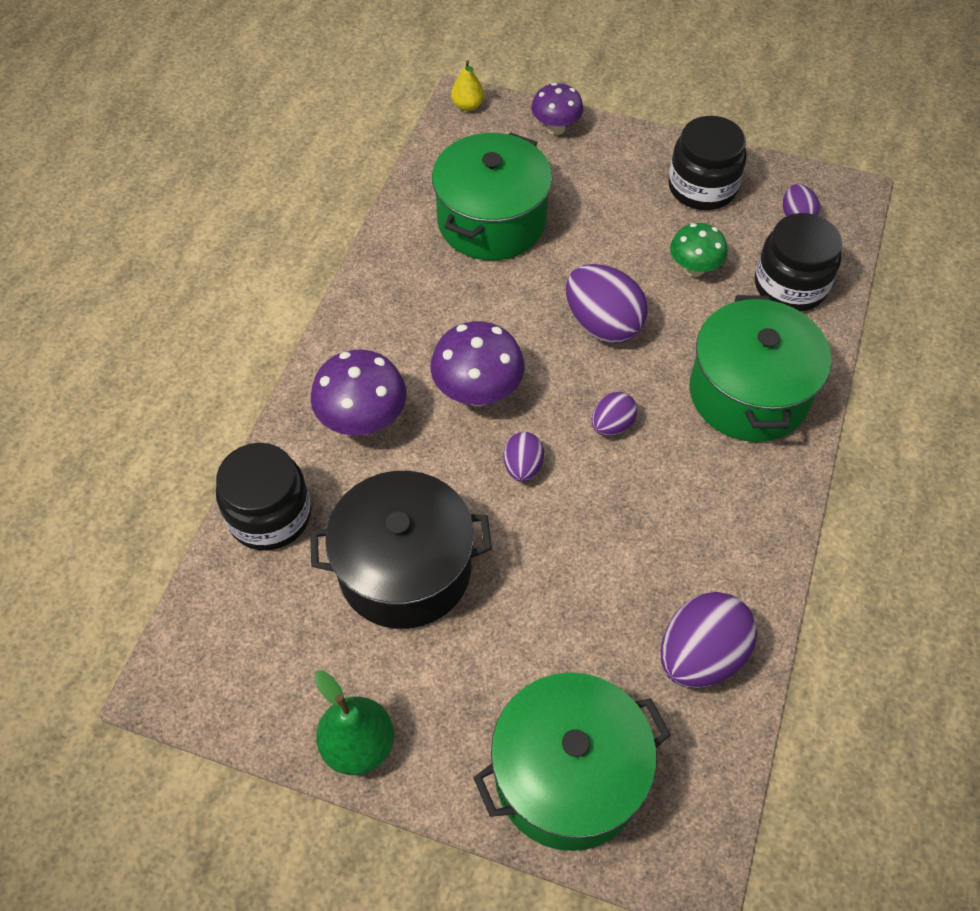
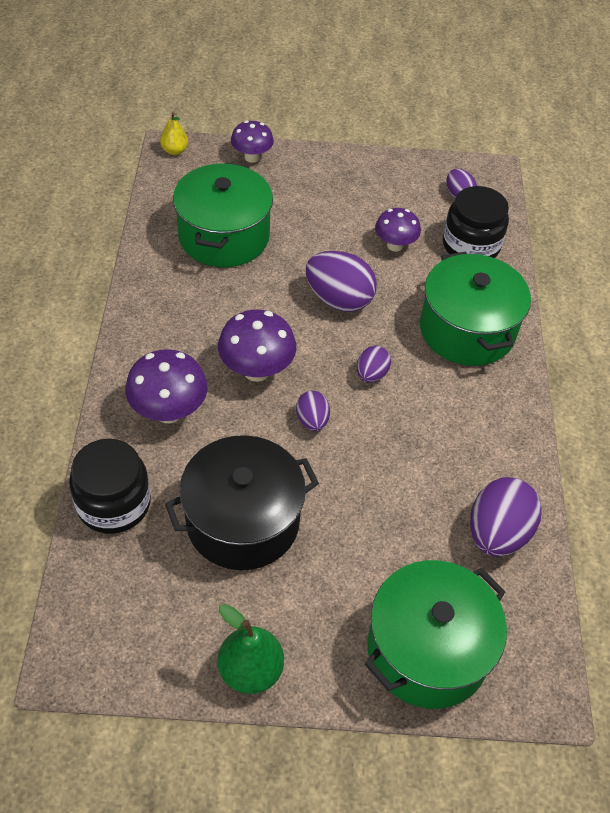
camera: 20 degrees left, 5 degrees down
(694, 268) = (395, 245): green mushroom -> purple mushroom
(702, 187) = (380, 184): black jar -> none

